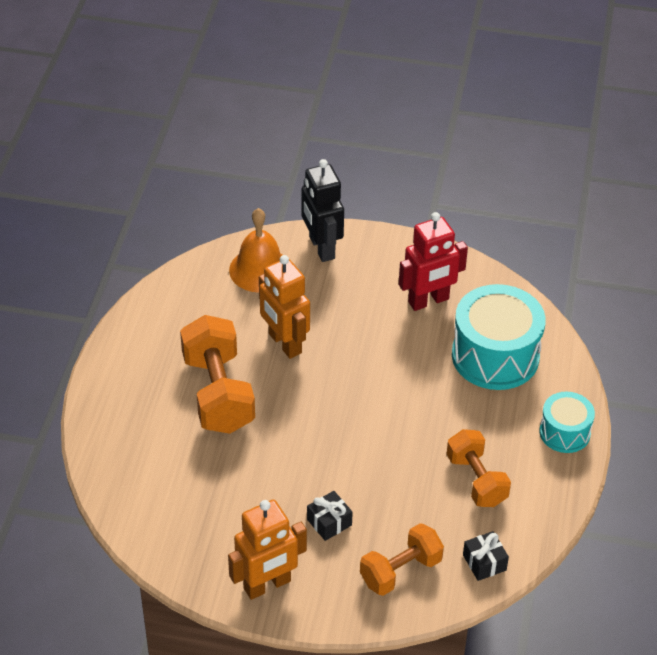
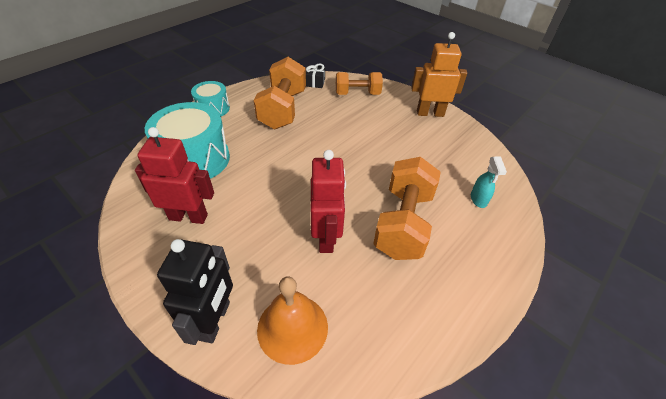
camera: 150 degrees left, 0 degrees up
(147, 461) = (478, 200): none -> turquoise spray bottle
(284, 343) = (326, 237): orange robot -> red robot
(329, 522) = (378, 123): black gift -> none
(476, 480) = (283, 109): orange dumbbell -> orange dumbbell, size x1.55

